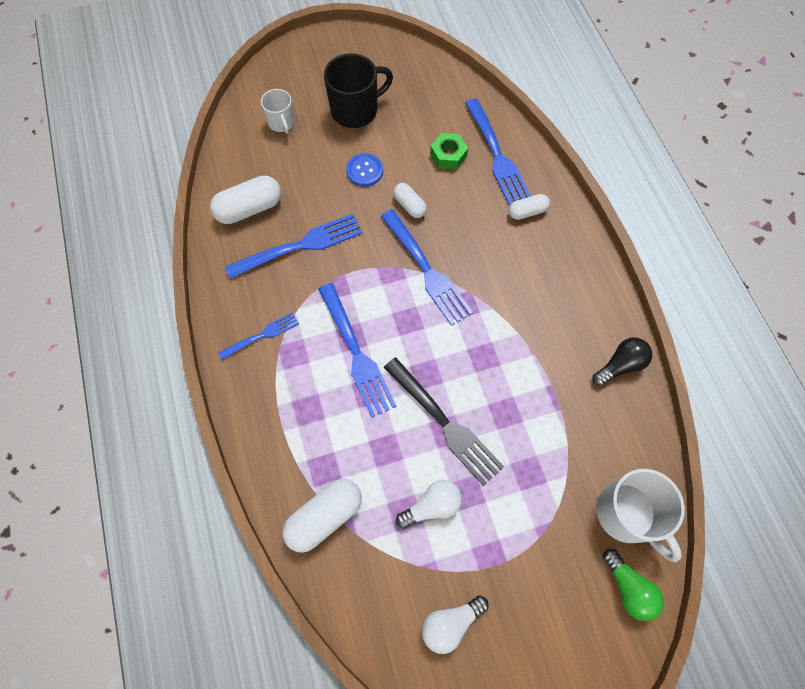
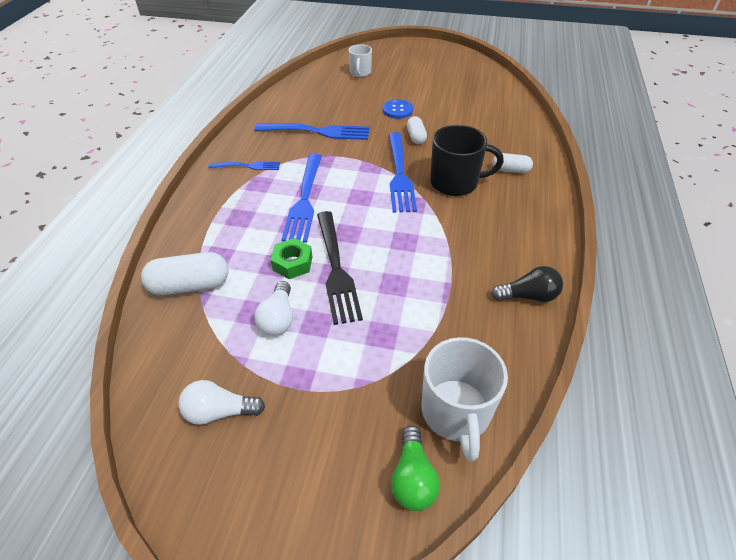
camera: 30 degrees right, 20 degrees down
(249, 209) = (301, 104): white capsule -> none
(356, 110) = (417, 81): black mug -> black mug (455, 183)
(432, 506) = (278, 318): white light bulb -> white light bulb turned 90 degrees clockwise
(448, 155) = (468, 121): green nut -> green nut (292, 263)
(497, 155) = (508, 132): blue fork -> none

